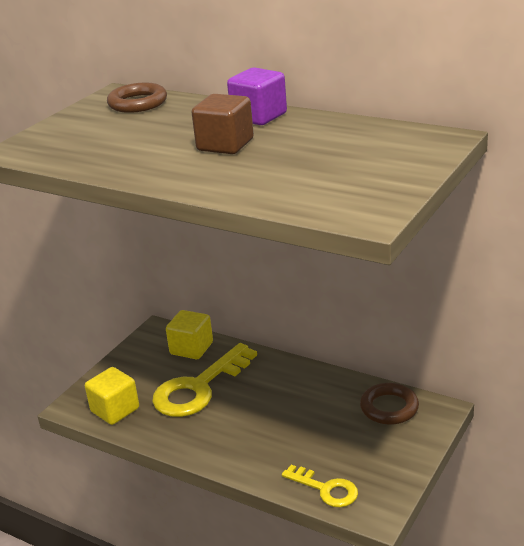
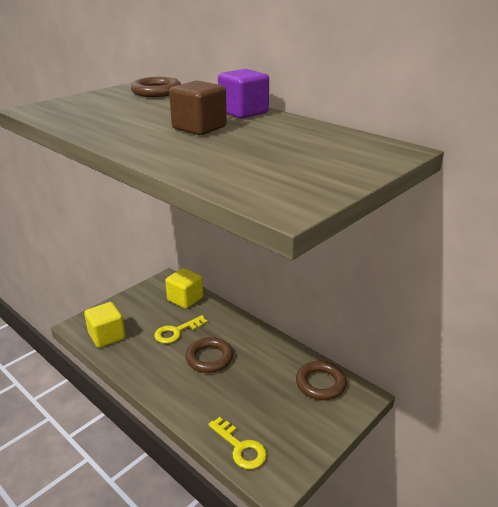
camera: 10 degrees right, 0 degrees up
(199, 388) = (176, 332): yellow key -> yellow key, size x0.55
(251, 408) = (209, 358): none -> brown ring

